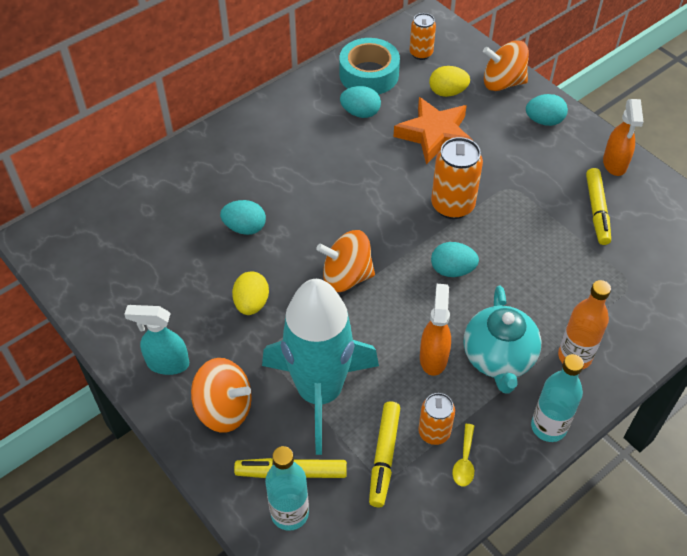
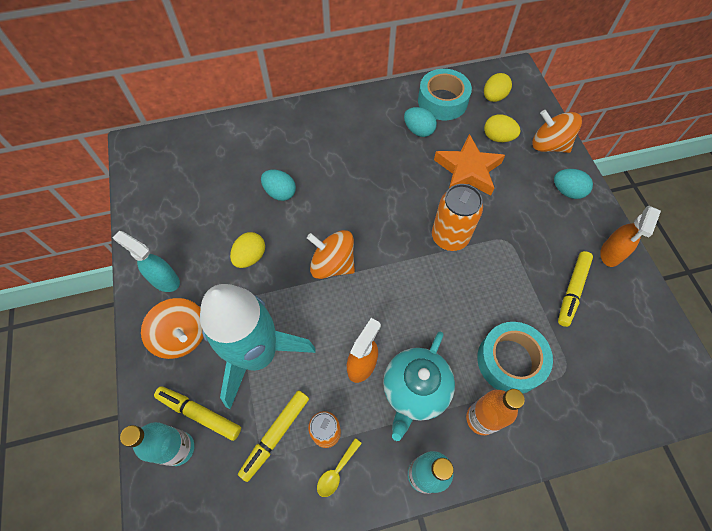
camera: 25 degrees right, 10 degrees up
(421, 53) = (494, 97): orange can -> yellow egg
(452, 270) = (419, 294): turquoise egg -> none
(573, 295) = (510, 361): none -> turquoise tape

